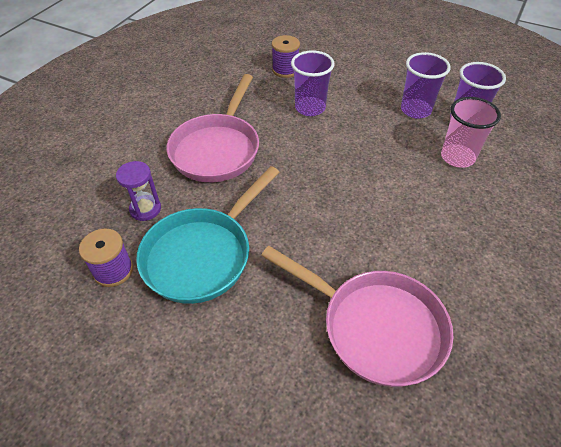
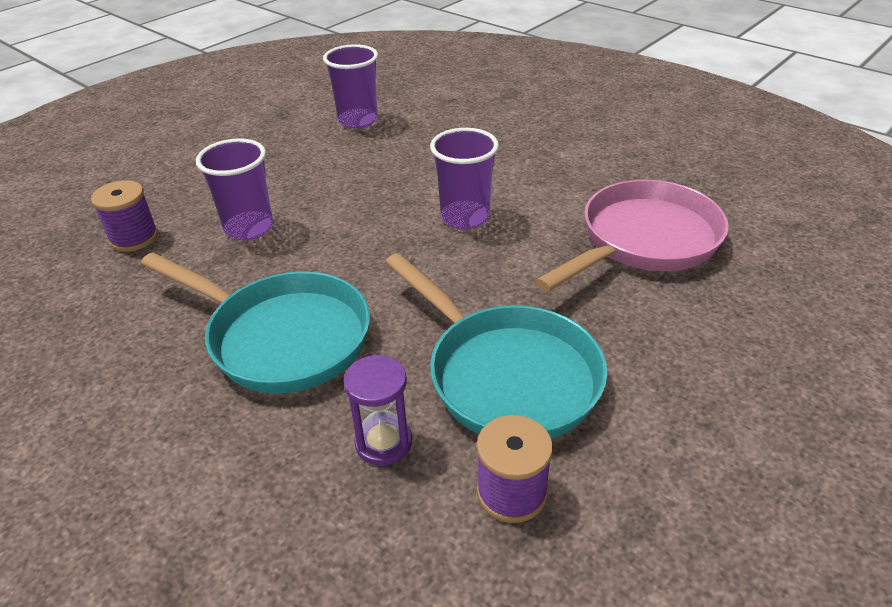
camera: 75 degrees left, 10 degrees down
(217, 149) = (282, 337): pink pan -> turquoise pan
(415, 110) = (317, 147): purple cup -> purple cup (465, 217)
(457, 157) = (416, 139): pink cup -> none

